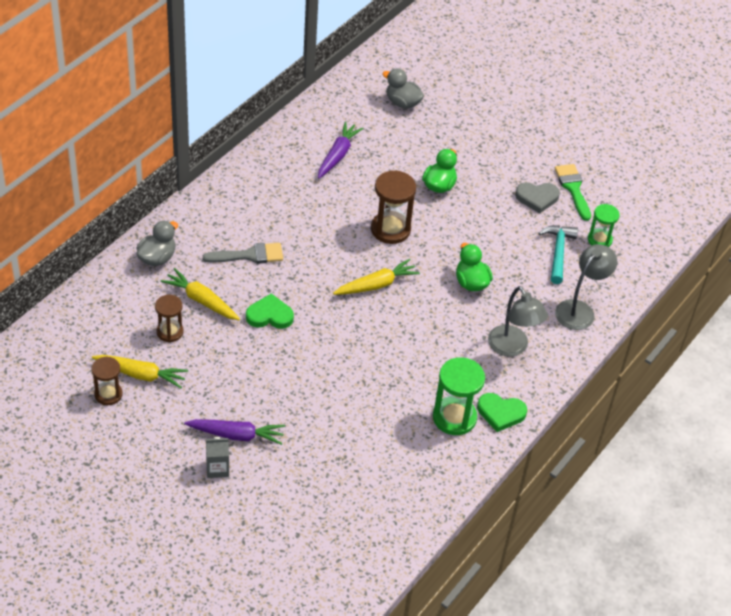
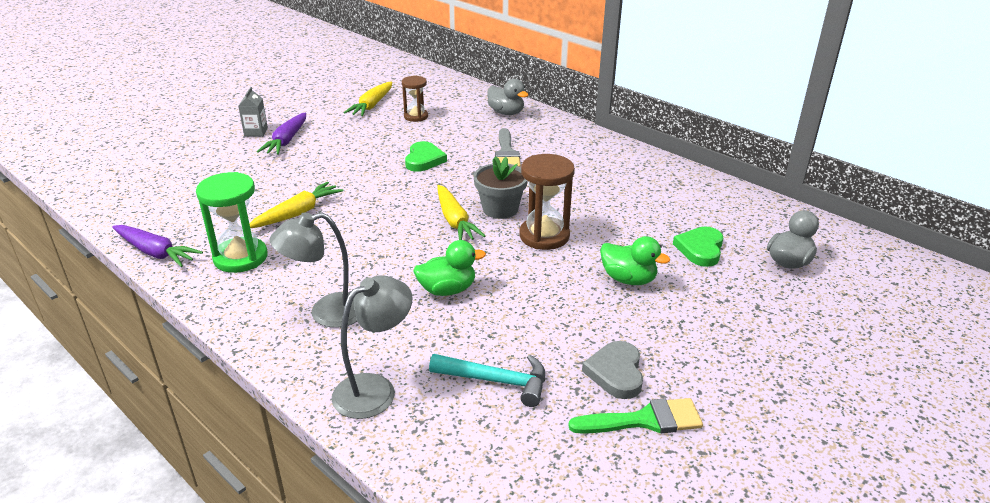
camera: 100 degrees right, 15 degrees down
(108, 394) = (356, 94): brown hourglass -> none
(201, 300) = (450, 130): yellow carrot -> yellow carrot (297, 213)
(337, 155) = (668, 208): purple carrot -> purple carrot (155, 252)
(353, 257) = (500, 209): none -> grey flower pot
(500, 413) = (228, 292): green heart -> green heart (700, 249)
(579, 310) = (375, 389): grey lamp -> grey lamp turned 90 degrees counterclockwise
(599, 240) = (522, 437): green hourglass -> none

